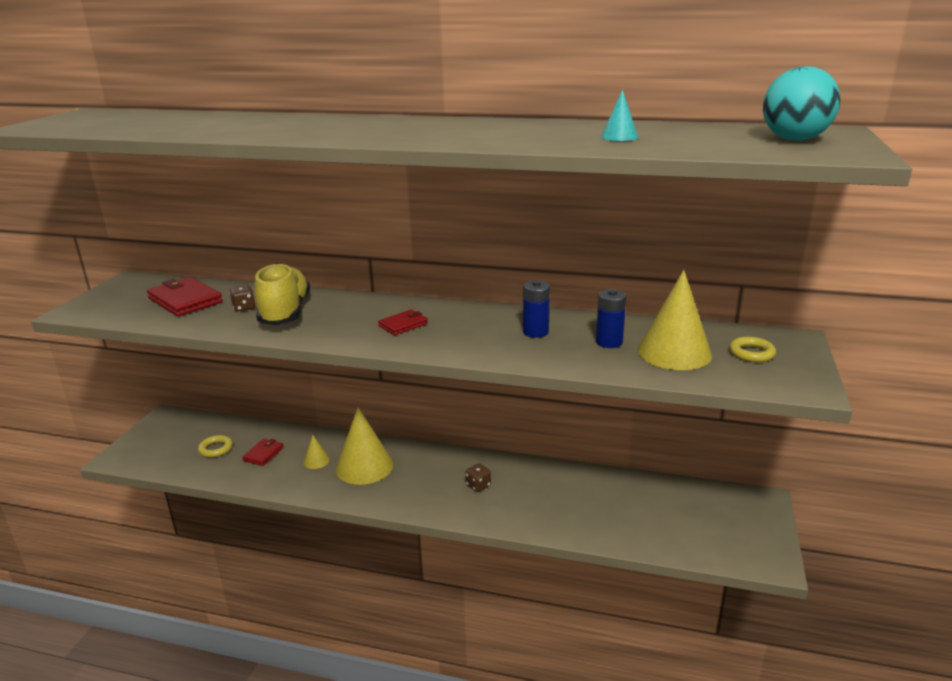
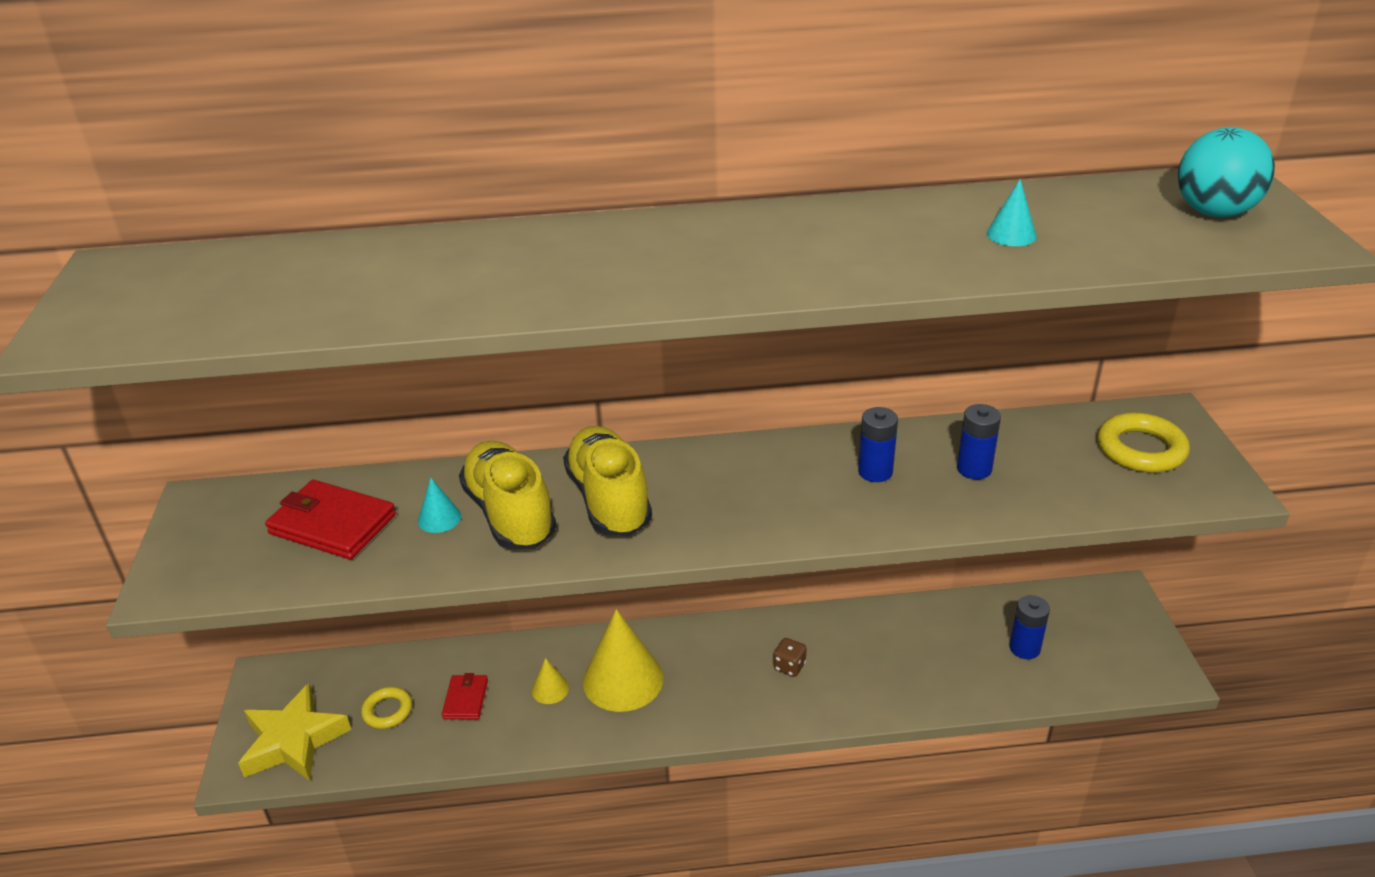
camera: 20 degrees left, 10 degrees up
(154, 451) = (294, 741): none -> yellow star
(244, 308) = (439, 518): brown dice -> turquoise cone
(349, 316) = (609, 500): none -> yellow shoe
(403, 325) = (696, 498): red wallet -> none
(660, 516) = (1024, 648): none -> blue battery
(674, 352) = (1058, 468): yellow cone -> none
(751, 353) = (1141, 449): yellow ring -> yellow ring, size x1.60

